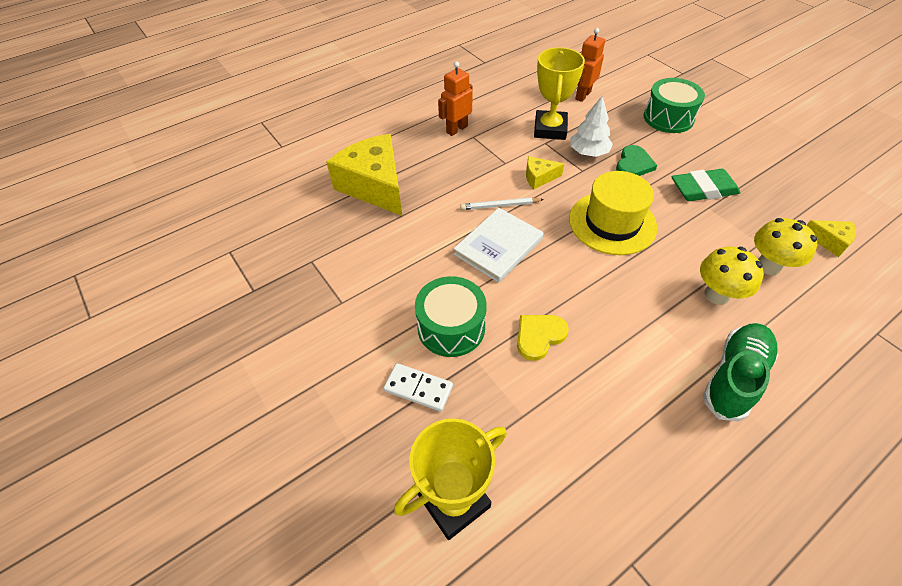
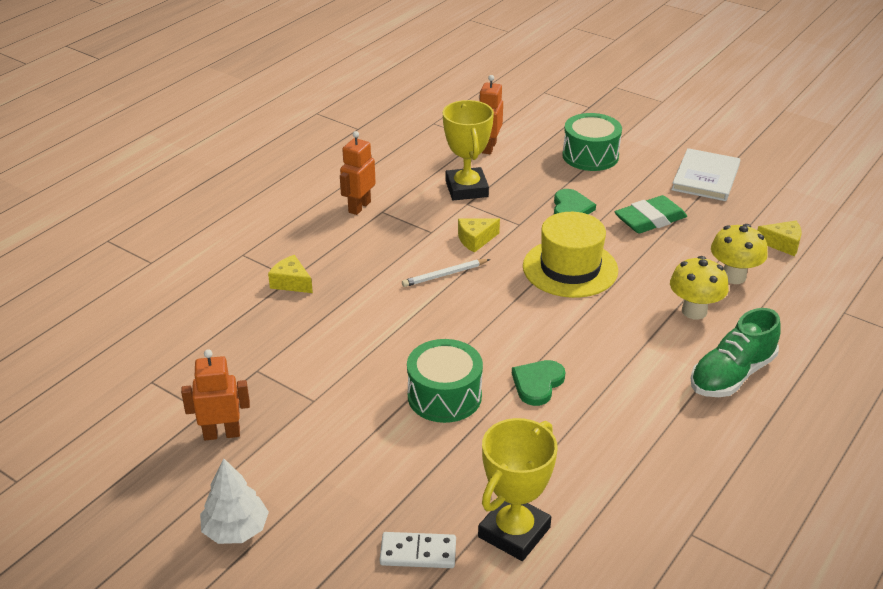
camera: 20 degrees left, 15 degrees down
(256, 315) = (222, 434): none -> orange robot
(374, 186) = (291, 282): yellow cheese -> yellow cheese, size x0.45
(418, 388) = (436, 455): white domino -> white domino (418, 553)
(498, 246) = (460, 314): white book -> white book (705, 178)
(539, 336) = (537, 383): yellow heart -> green heart
(588, 152) = (518, 205): white tree -> white tree (236, 529)
(734, 377) = (731, 375): green shoe -> green shoe turned 150 degrees counterclockwise

